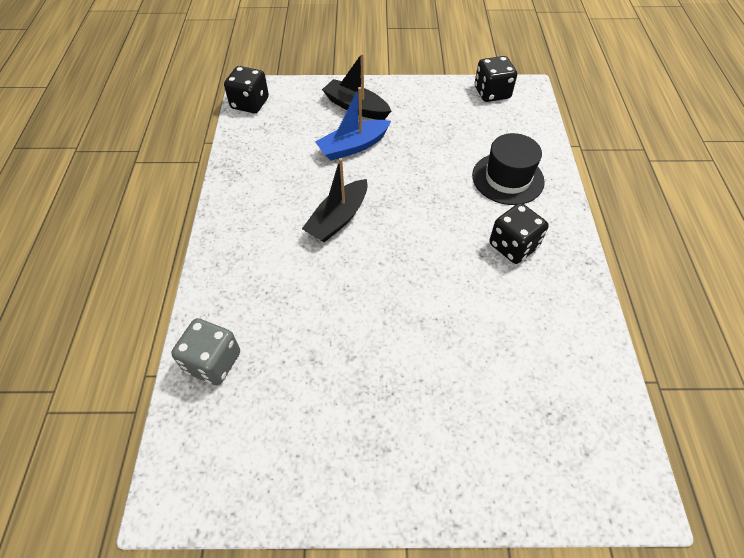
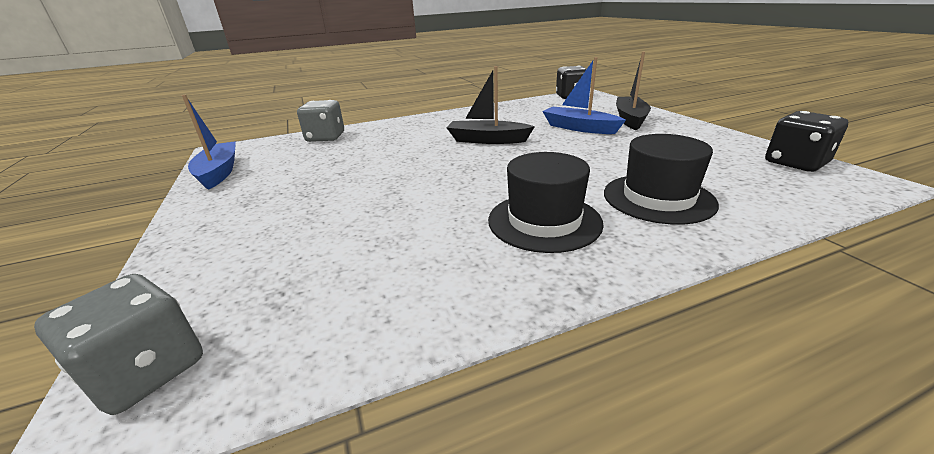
camera: 70 degrees right, 25 degrees down
(269, 490) = (219, 172): none -> blue boat
(513, 246) = (544, 221): black dice -> black hat
(607, 486) = (147, 371): none -> grey dice

